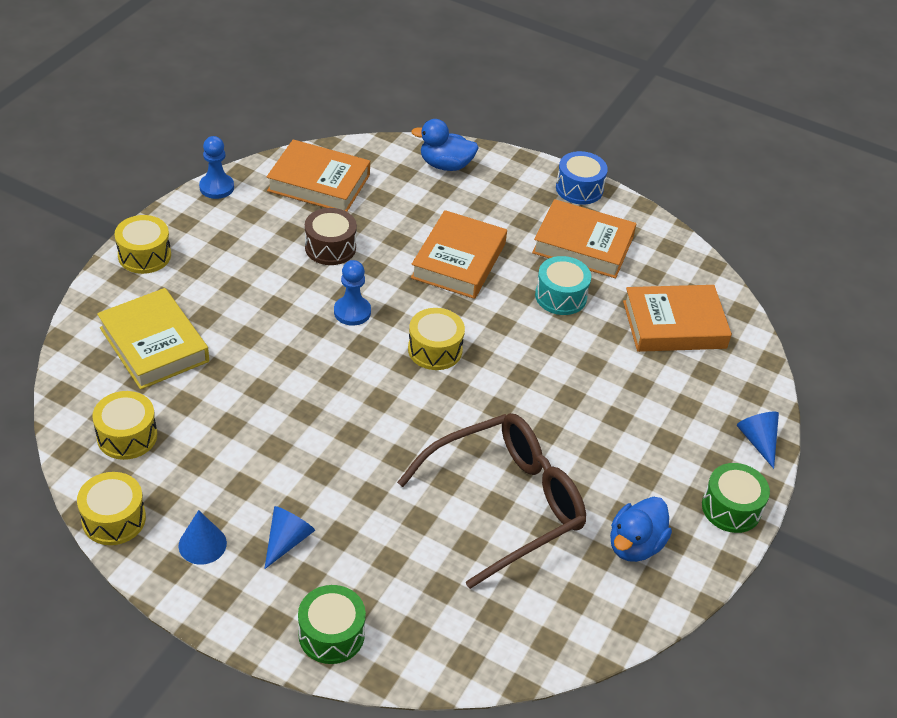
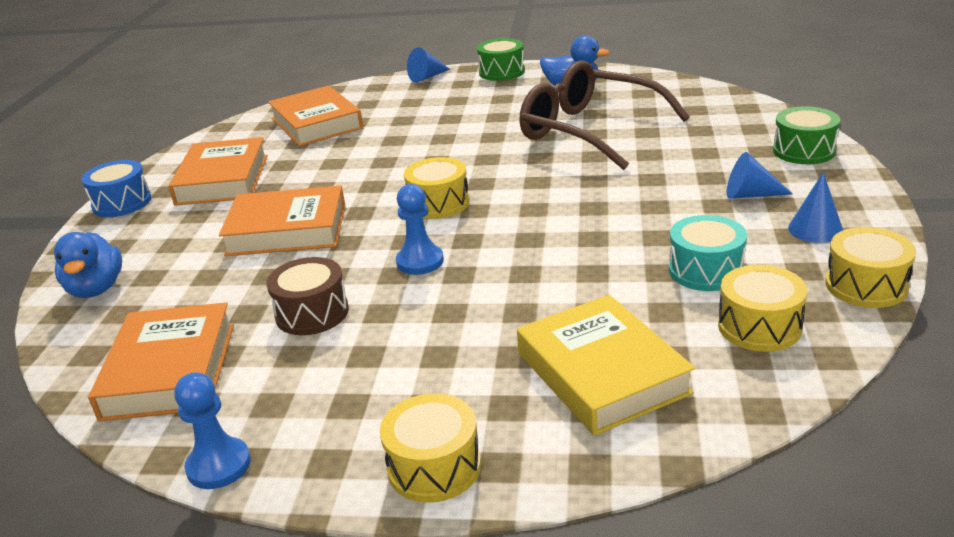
camera: 105 degrees left, 15 degrees down
(154, 344) = (601, 373): yellow book -> yellow book turned 60 degrees counterclockwise
(560, 296) = (311, 171): turquoise drum -> turquoise drum (706, 270)

